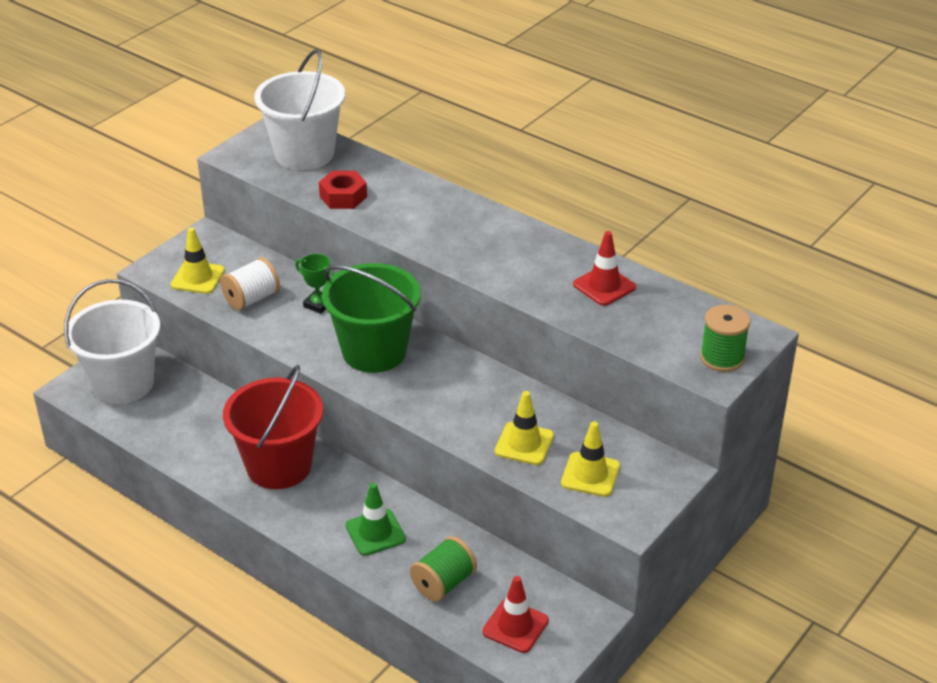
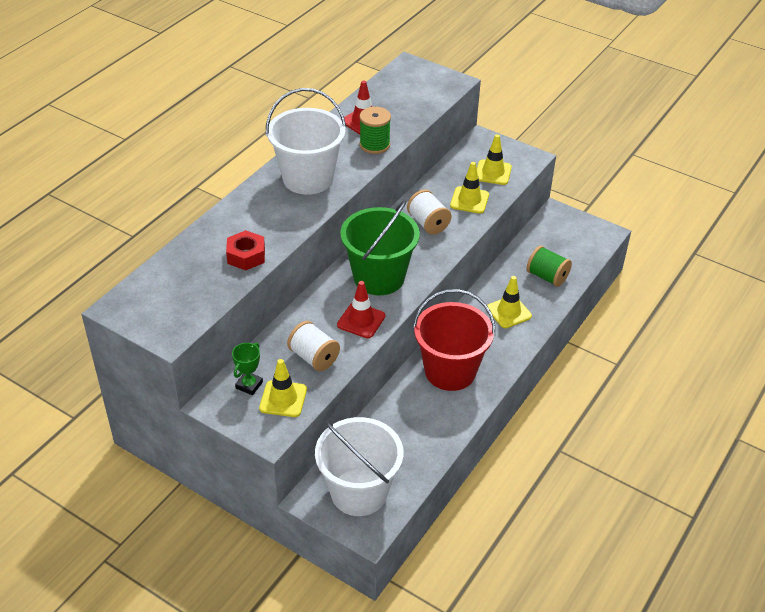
camera: 95 degrees left, 5 degrees up
(304, 153) = (172, 286): white bucket -> white bucket (308, 178)
(318, 304) = (320, 314): green trophy -> green trophy (249, 385)
(375, 532) = (508, 312): green traffic cone -> yellow traffic cone
(475, 400) = (428, 223): none -> white spool
(515, 626) = (574, 244): red traffic cone -> red traffic cone (361, 320)
(722, 358) = (434, 78): green spool -> green spool (374, 145)

